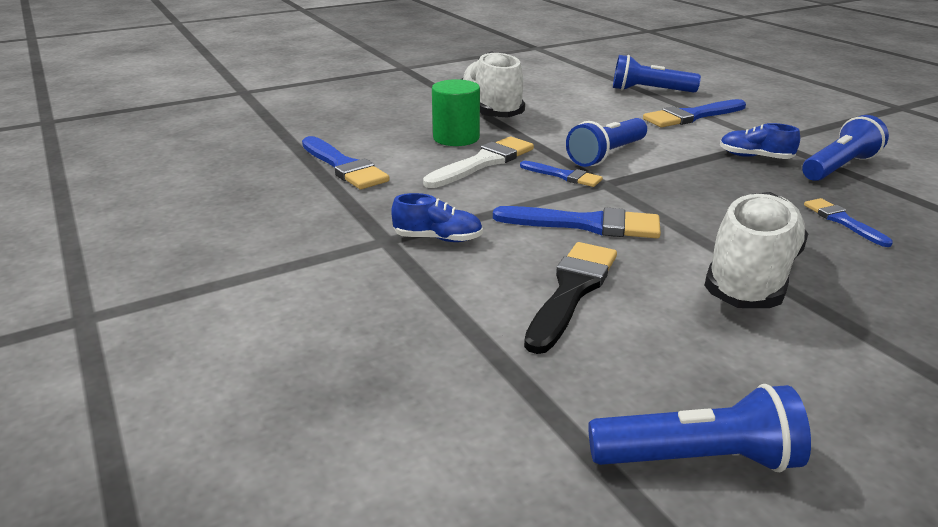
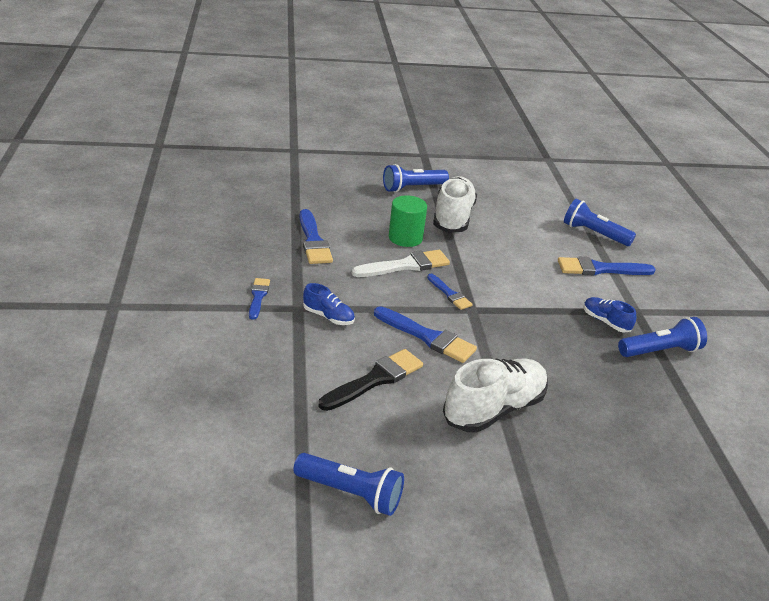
camera: 20 degrees right, 5 degrees up
(607, 155) = (497, 286): blue flashlight -> blue flashlight (412, 188)
(843, 221) = (605, 393): blue brush -> blue brush (258, 297)

